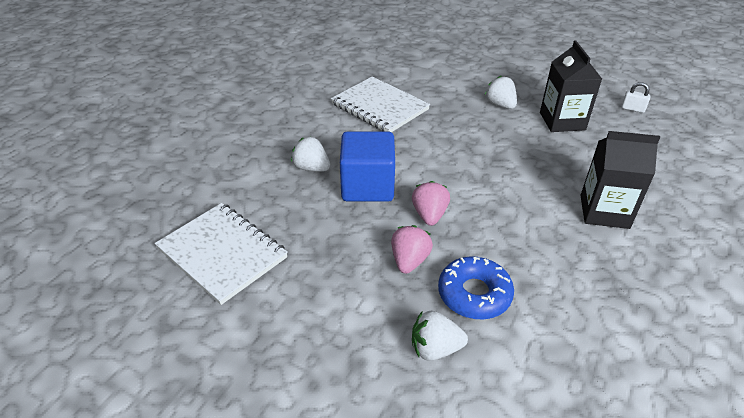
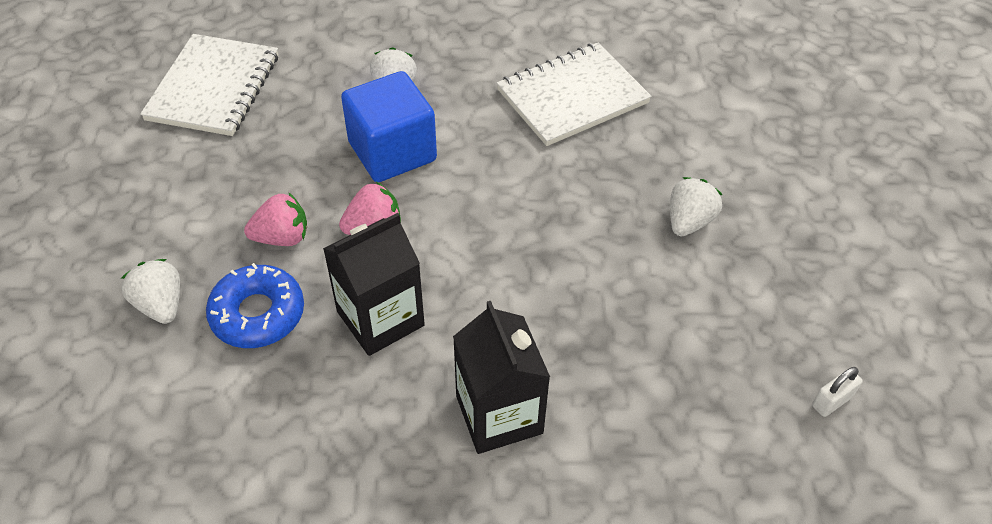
camera: 60 degrees right, 10 degrees up
(379, 107) = (572, 96): white notebook -> white notebook turned 45 degrees clockwise
(562, 121) = (705, 310): black carton -> black carton (380, 318)
(633, 109) = (832, 401): white padlock -> white padlock turned 60 degrees clockwise

